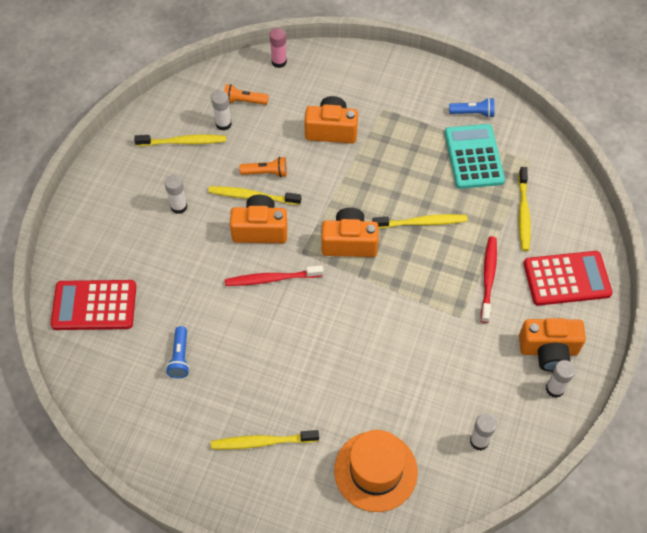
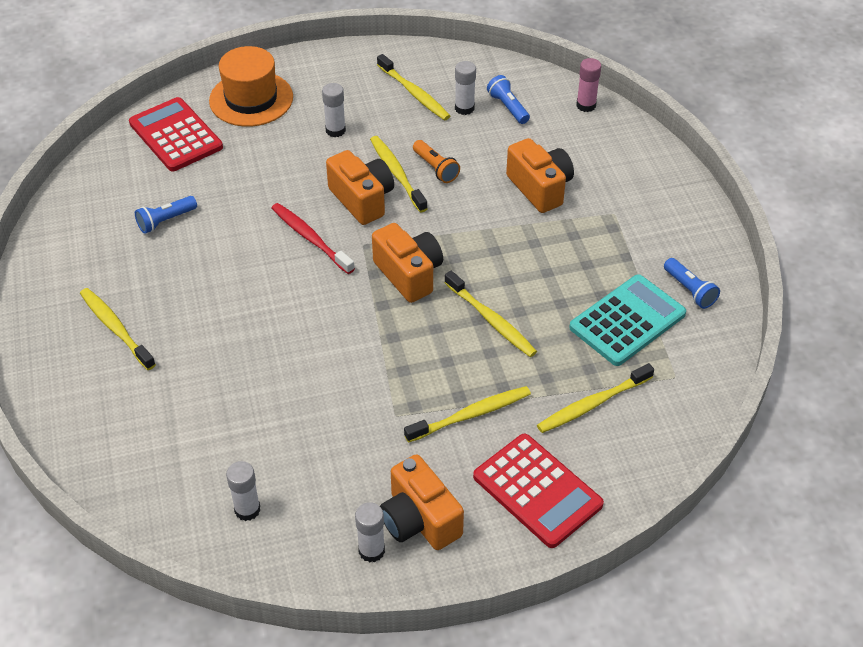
camera: 55 degrees right, 10 degrees down
(244, 101) = (508, 107): orange flashlight -> blue flashlight
(375, 471) = (146, 435): orange hat -> orange hat (251, 99)
(488, 278) = (471, 415): red toothbrush -> yellow toothbrush

